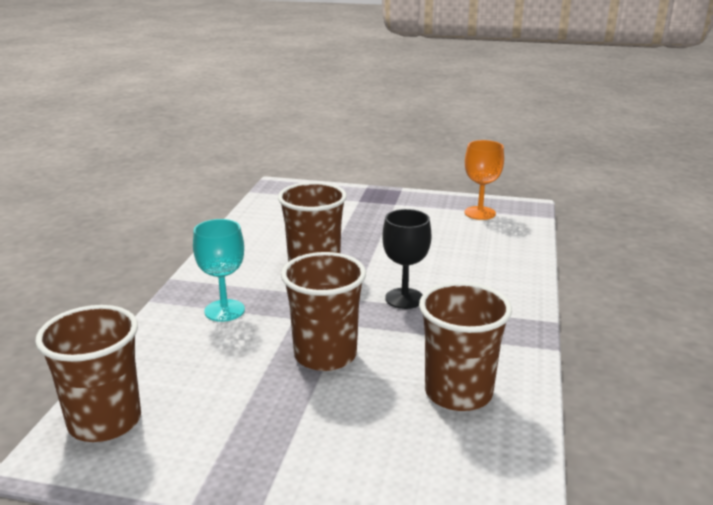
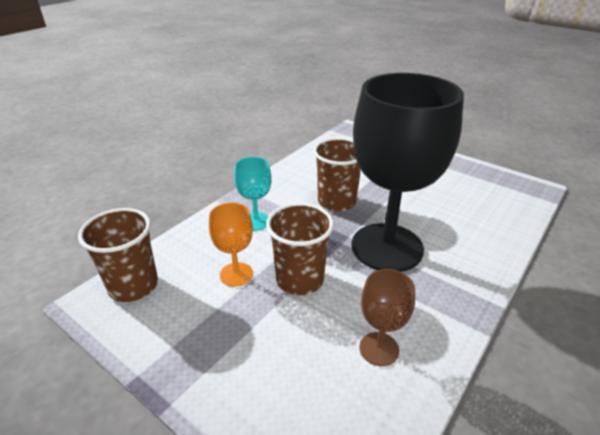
camera: 25 degrees right, 10 degrees up
(404, 298) = (387, 247): black goblet -> black goblet, size x2.31
(458, 393) = (379, 349): brown cup -> brown goblet
(480, 213) = (493, 185): orange goblet -> orange goblet (236, 274)

